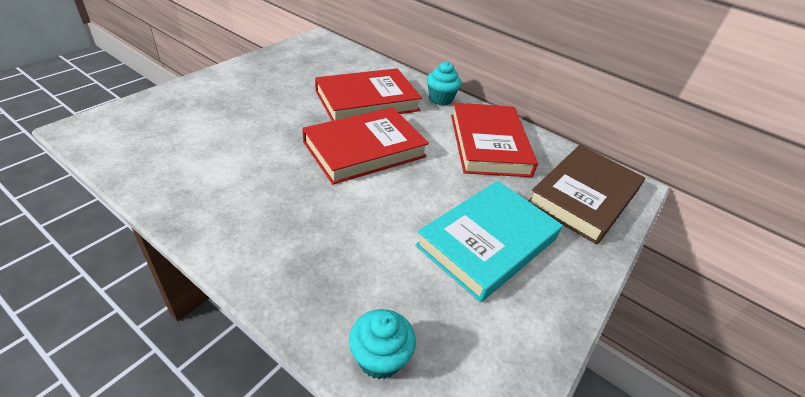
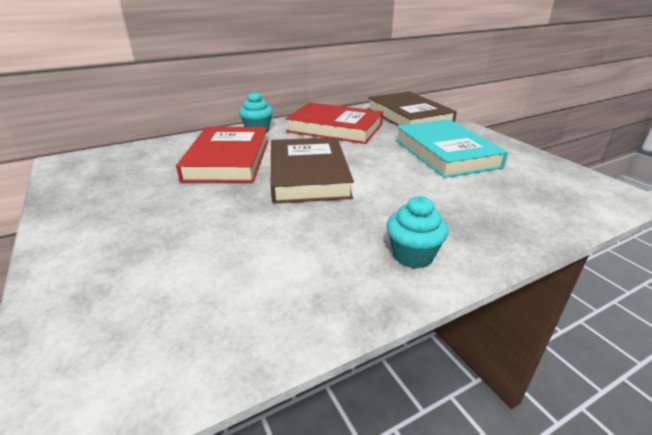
camera: 60 degrees left, 10 degrees down
(364, 149) = (308, 175): red book -> brown book
(379, 358) = (559, 213): turquoise cupcake -> turquoise cupcake (412, 255)

